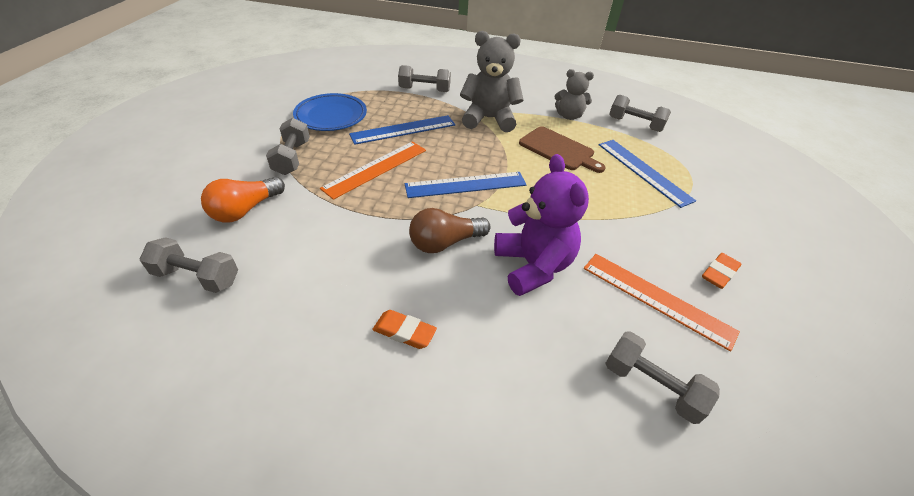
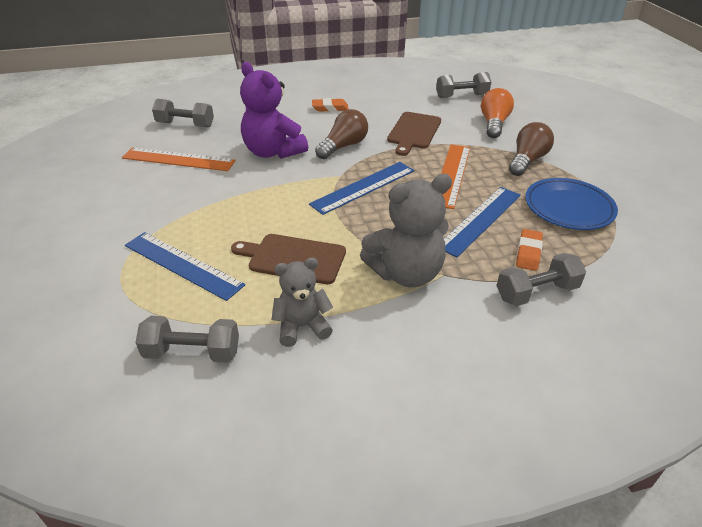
camera: 155 degrees right, 5 degrees down
(292, 158) = (527, 160): grey dumbbell -> brown light bulb
(346, 234) = (413, 132): none -> brown cutting board
(719, 273) = (123, 188): orange eraser -> orange eraser (528, 253)

